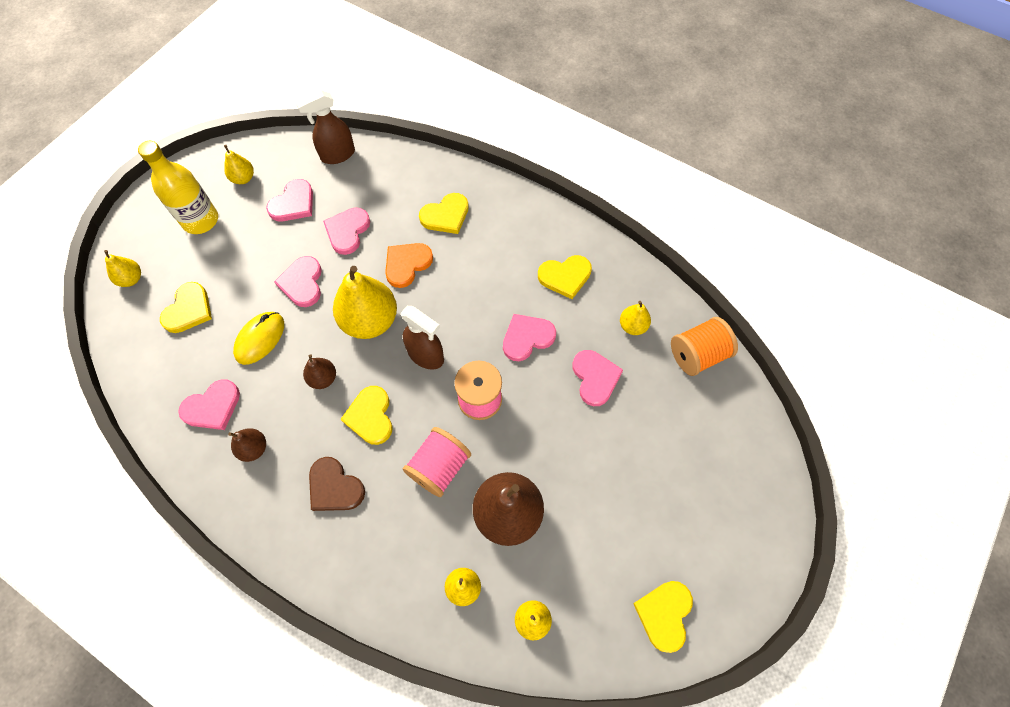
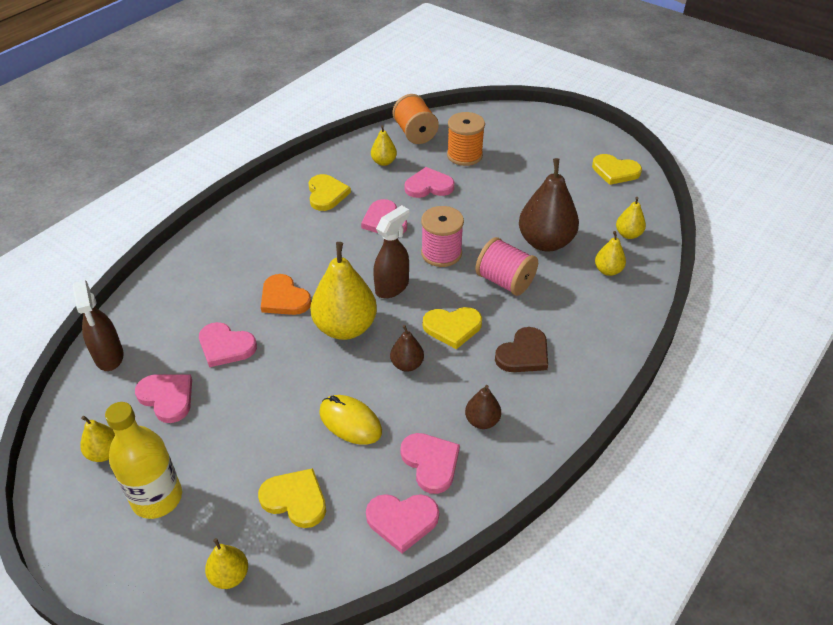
camera: 85 degrees left, 20 degrees down
(302, 283) = (284, 385): pink heart -> pink heart (402, 521)
(446, 215) = (232, 267): yellow heart -> none
(663, 415) = (464, 155): none -> orange spool

